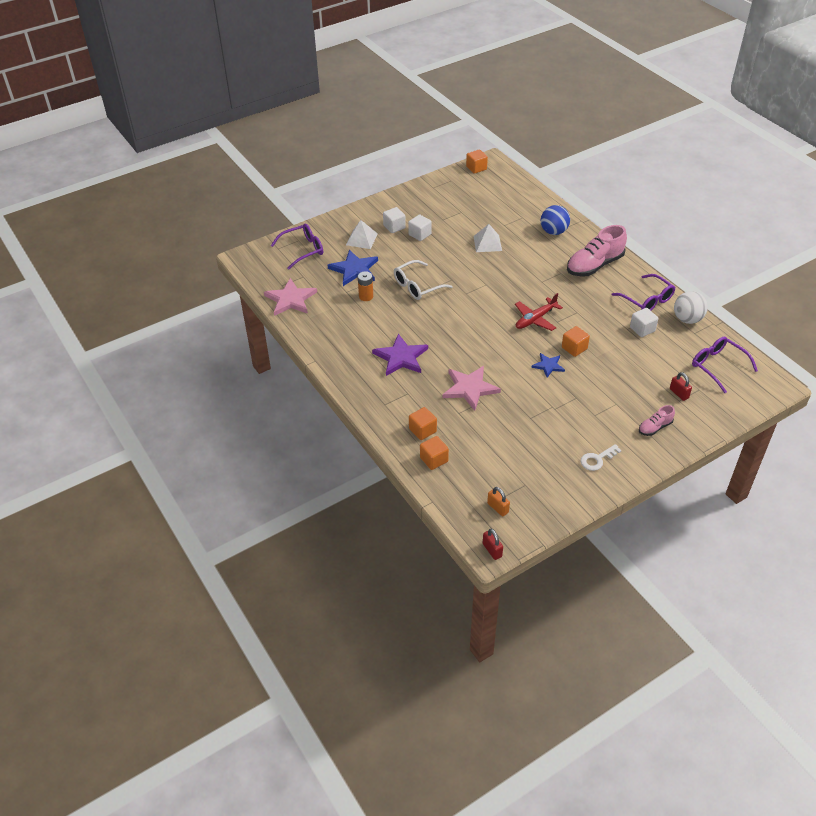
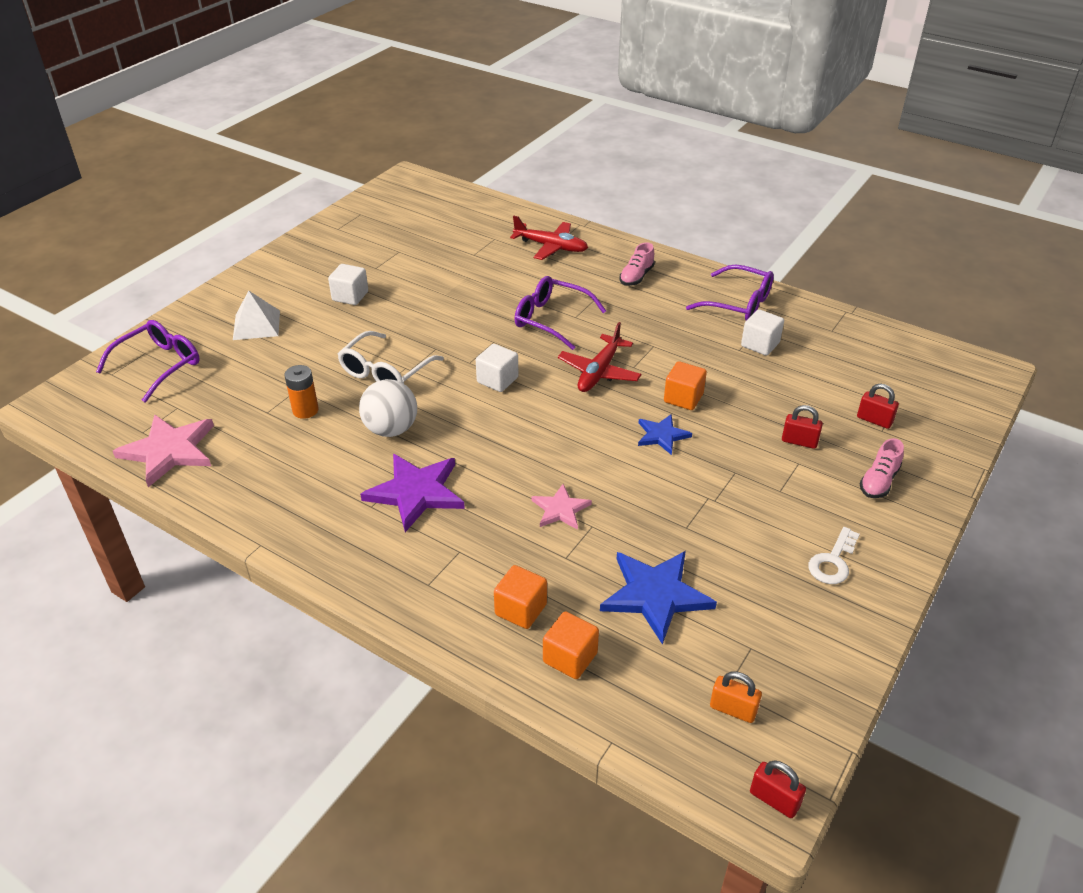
camera: 25 degrees left, 5 degrees down
(354, 269) = (265, 373): blue star -> blue star (655, 595)
(394, 227) = (303, 295): white cube -> white cube (497, 380)
(469, 388) = (560, 509): pink star -> pink star, size x0.58
(476, 168) = (390, 191): orange cube -> none
(487, 243) = (463, 284): white pyramid -> none
(553, 232) = (551, 247): blue ball -> red plane
(594, 265) = (636, 276): pink shoe -> pink shoe, size x0.50
(625, 392) = (799, 441): none -> red padlock
(687, 319) = (809, 315): white ball -> white ball (391, 429)
(717, 366) = (896, 366): purple glasses -> purple glasses (551, 319)

